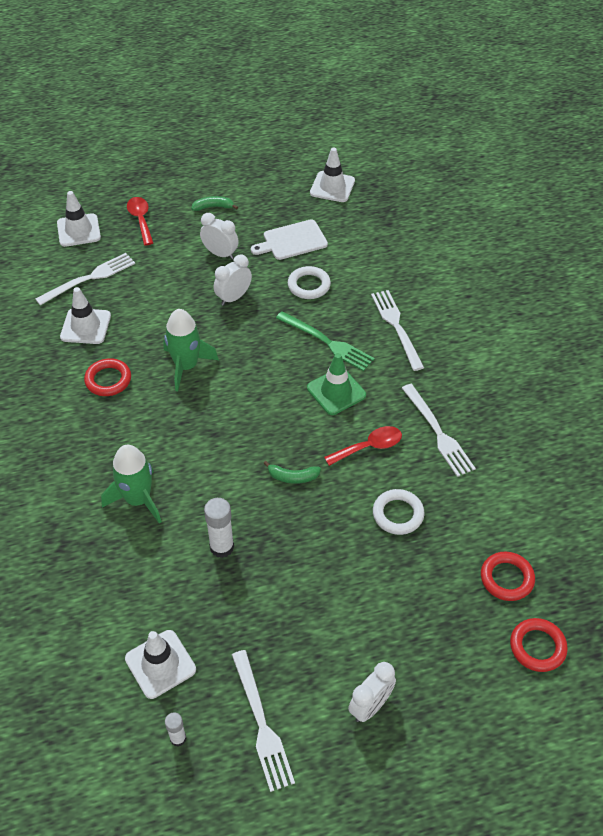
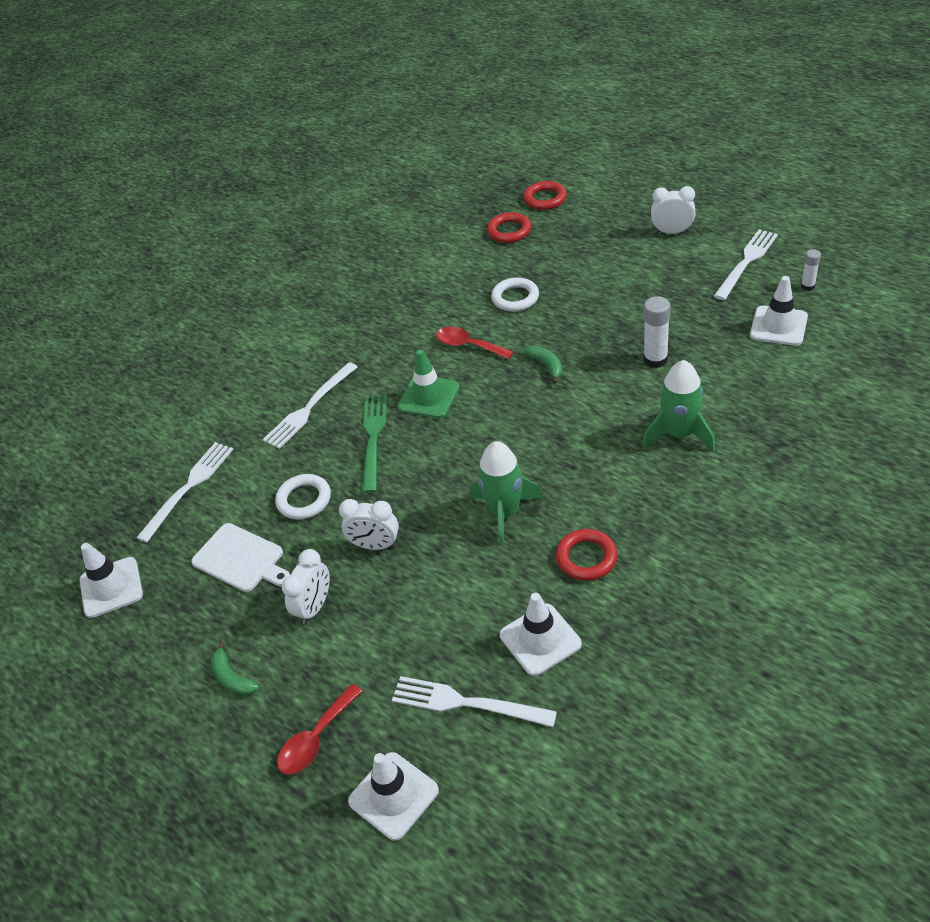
camera: 120 degrees left, 5 degrees down
(220, 254) = (315, 607): white clock -> white clock turned 150 degrees counterclockwise
(438, 433) = (413, 321): white fork -> white fork (189, 487)

